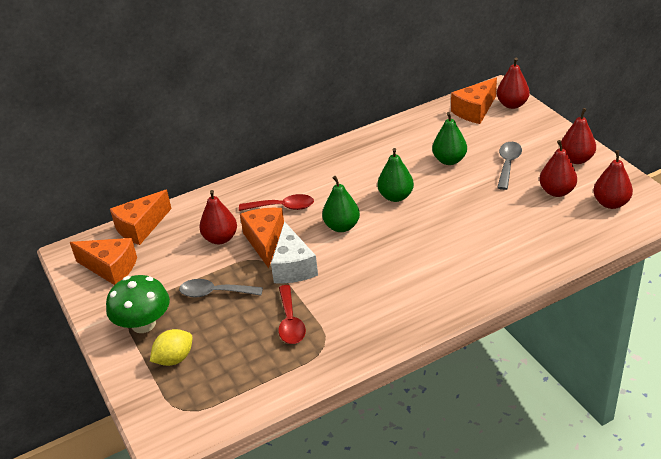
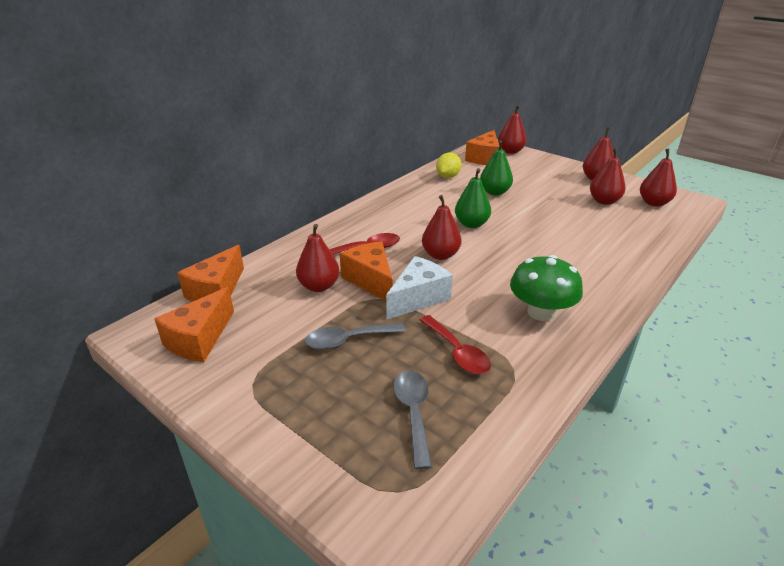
camera: 25 degrees left, 5 degrees down
(111, 268) = (199, 339): orange cheese -> orange cheese turned 120 degrees clockwise
(143, 324) = (278, 393): green mushroom -> green mushroom (541, 312)
(174, 359) = (344, 426): yellow lemon -> yellow lemon (448, 176)
(293, 267) = (418, 298): white cheese -> white cheese turned 105 degrees counterclockwise
(342, 226) = (440, 255): green pear -> red pear
(508, 164) = (546, 189): grey spoon -> grey spoon (413, 413)

